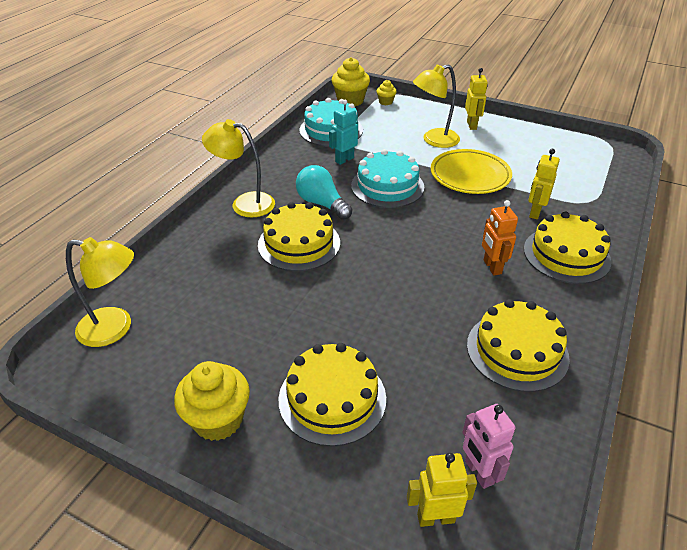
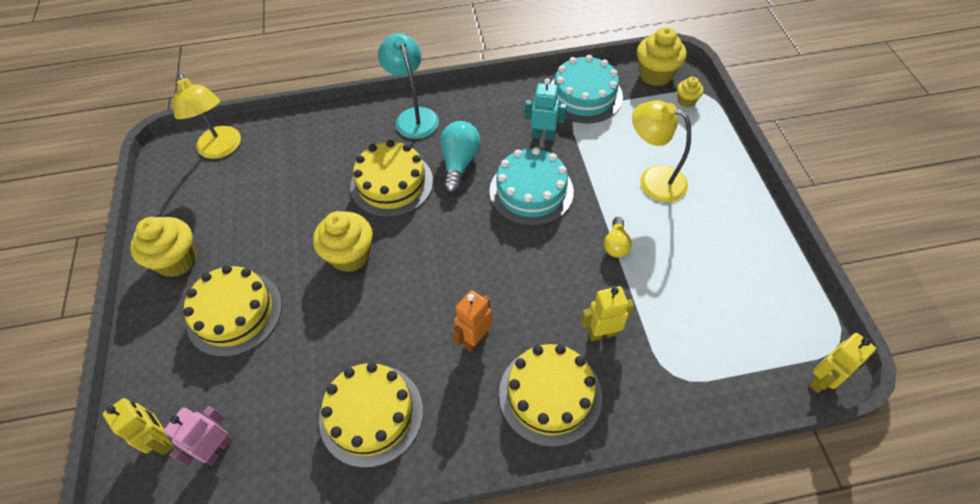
camera: 55 degrees right, 15 degrees up
(244, 203) = (414, 116): yellow lamp -> turquoise lamp
(347, 297) = (350, 255): none -> yellow cupcake
(470, 176) = (616, 244): yellow plate -> yellow light bulb
(472, 125) = (722, 194): yellow robot -> yellow robot (821, 380)

